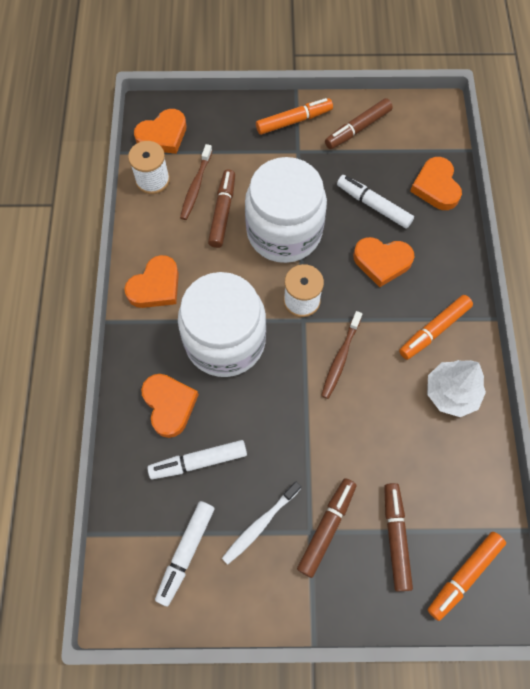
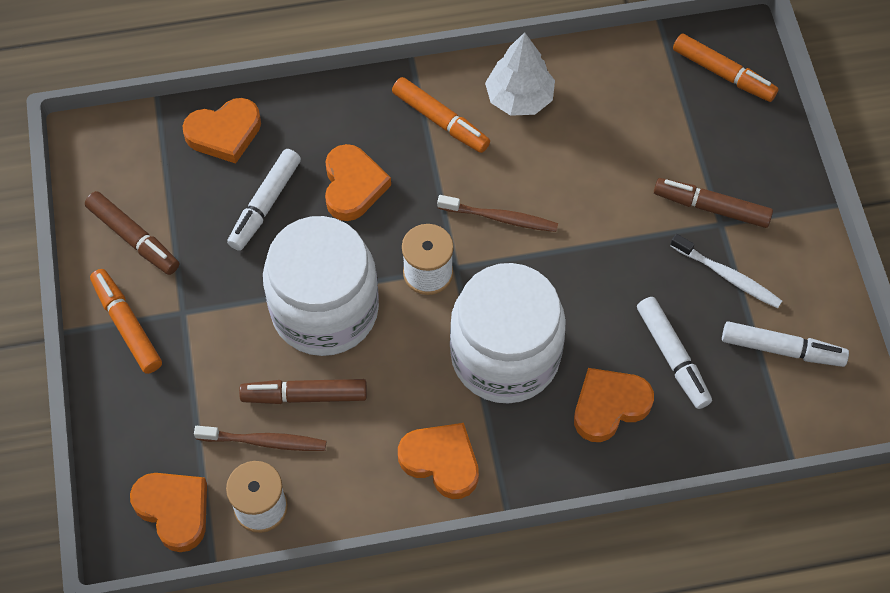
camera: 100 degrees left, 5 degrees down
(395, 537) = (701, 139): brown marker -> none

